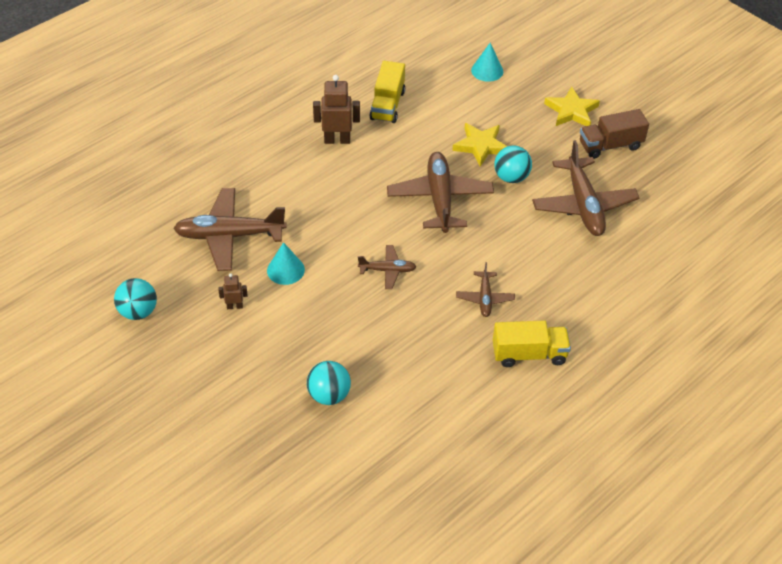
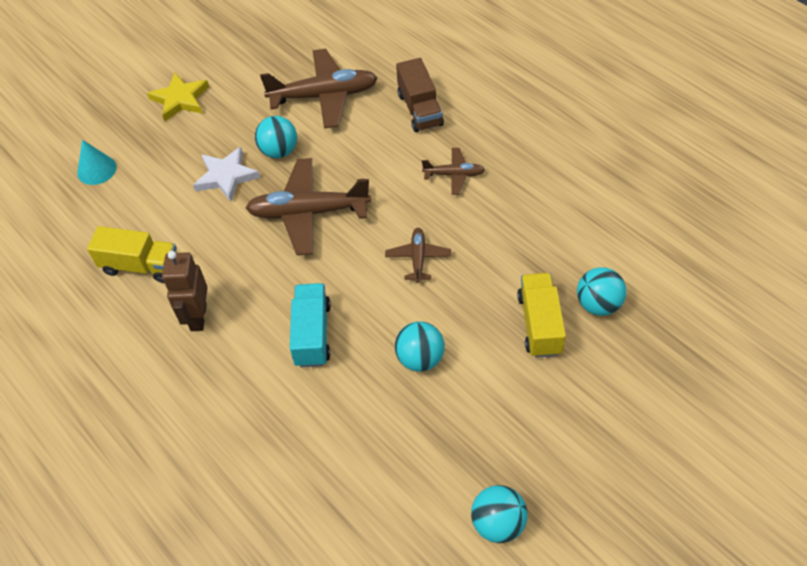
camera: 85 degrees left, 5 degrees up
(229, 236) = (363, 427): brown plane -> none
(234, 306) = (481, 409): brown robot -> none
(285, 270) = (420, 359): turquoise cone -> turquoise ball
(315, 205) = (312, 334): none -> turquoise truck
(480, 146) = (226, 176): yellow star -> white star
(529, 354) = (523, 142): yellow truck -> yellow truck (539, 324)
(610, 145) = (238, 72): brown truck -> brown truck (419, 109)

